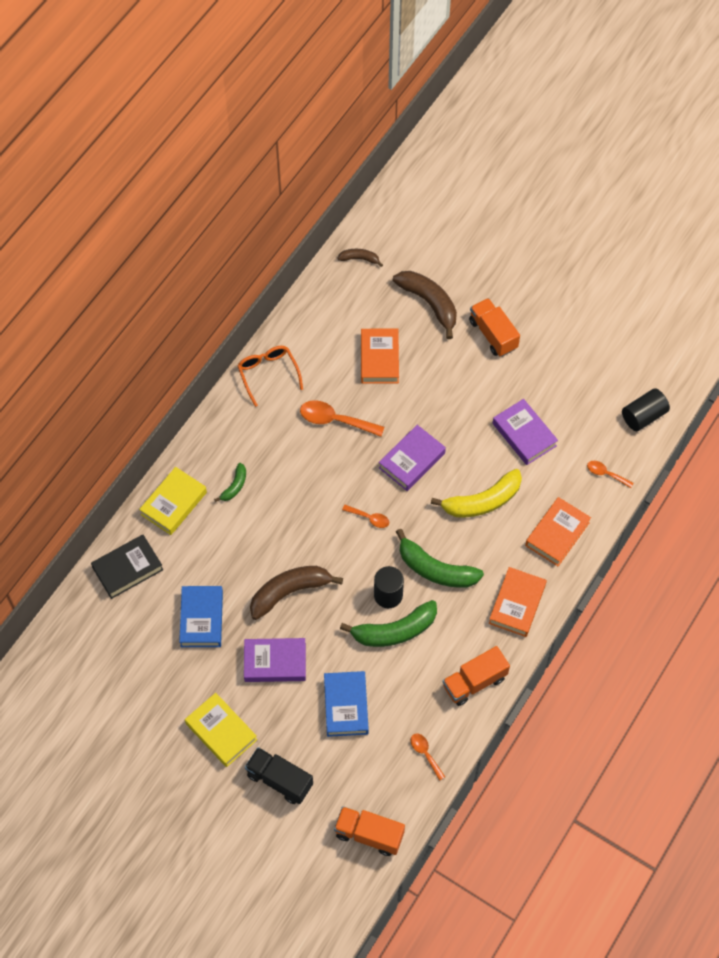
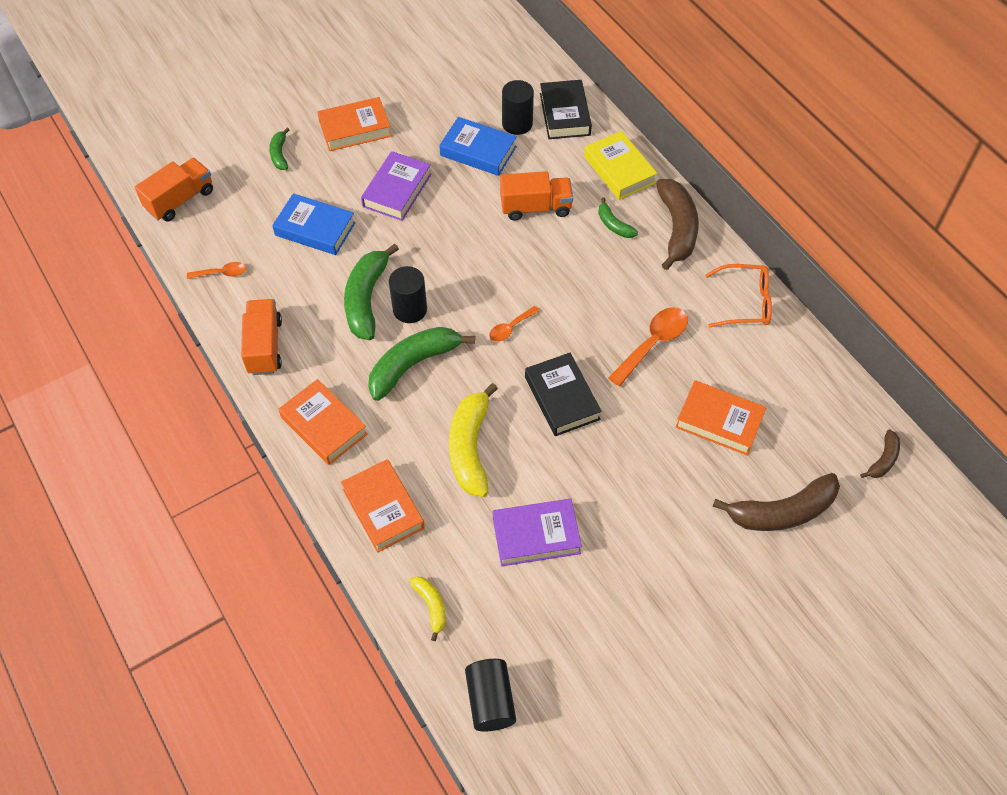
camera: 115 degrees right, 5 degrees down
(156, 602) = (517, 123): none -> black cylinder
(221, 731) = (355, 129): yellow book -> orange book
(279, 780) = (279, 154): black truck -> green banana
(290, 592) = (465, 228): brown banana -> brown banana (677, 228)
(412, 460) = (562, 398): purple book -> black book
(493, 334) = (703, 567): orange truck -> orange truck (535, 207)
(606, 474) = (431, 606): orange spoon -> yellow banana

